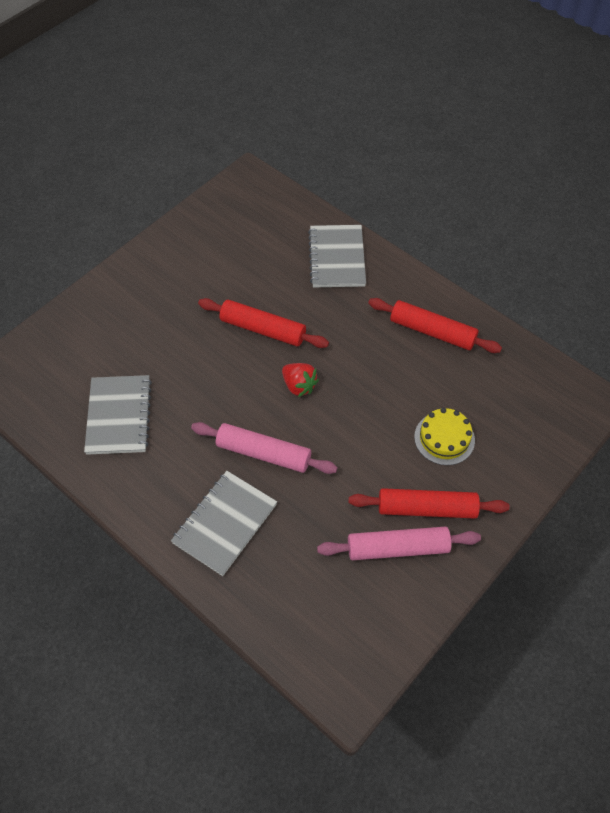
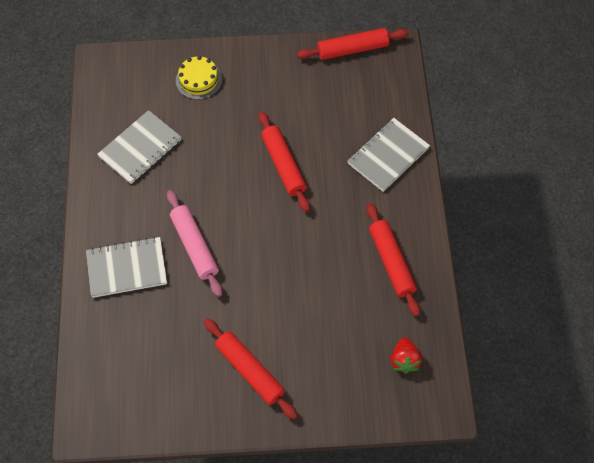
camera: 45 degrees right, 5 degrees up
(215, 202) = (352, 49): none -> red rolling pin
(299, 386) = (263, 222): red strawberry -> red strawberry (404, 360)
(397, 548) = (205, 377): pink rolling pin -> none
(444, 438) = (313, 338): yellow cake -> yellow cake (198, 80)

